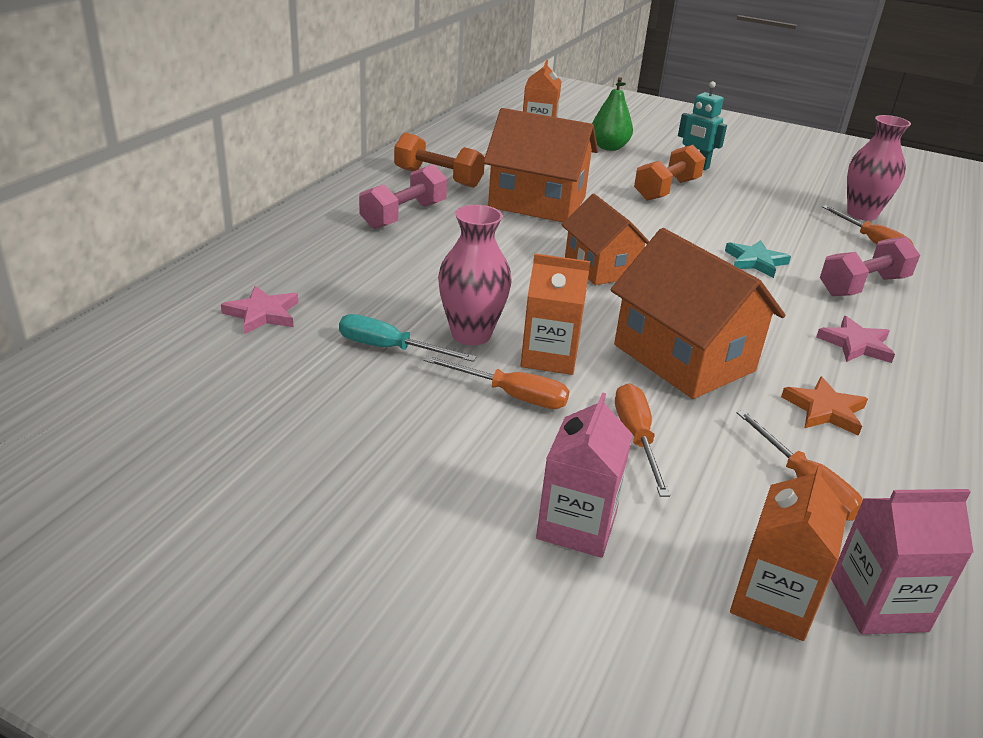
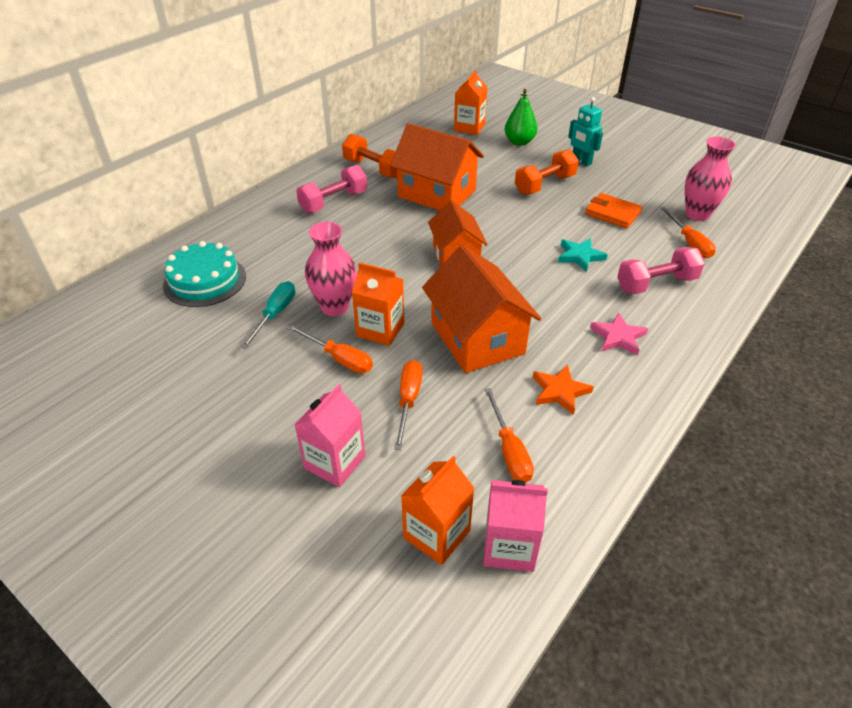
camera: 15 degrees right, 10 degrees up
(262, 314) = (205, 281): pink star -> turquoise cake
(390, 348) = (275, 314): turquoise screwdriver -> turquoise screwdriver turned 75 degrees clockwise
(765, 216) = (612, 213): none -> orange wallet

